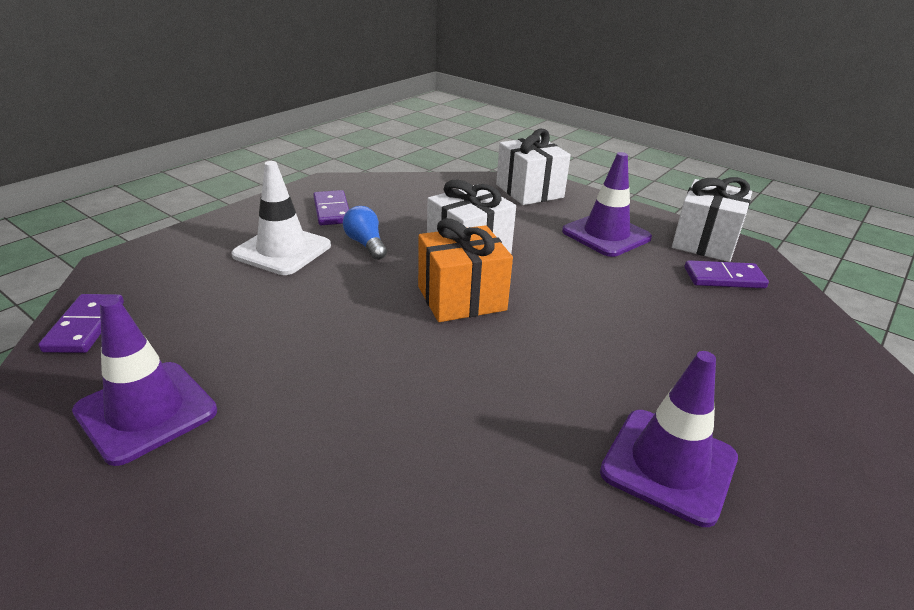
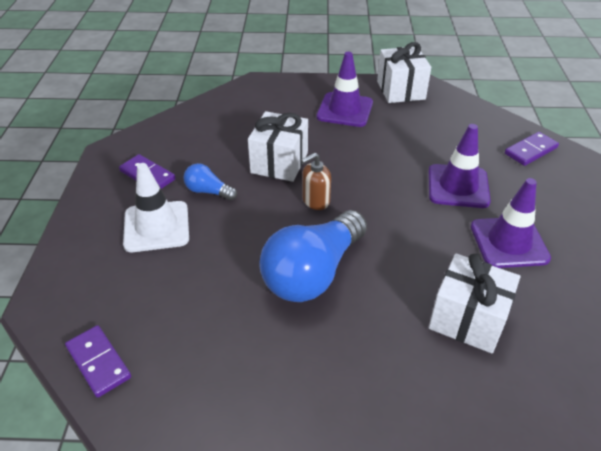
camera: 35 degrees left, 10 degrees up
(146, 411) = (229, 384): purple traffic cone -> purple traffic cone (458, 186)
(367, 360) = (313, 273): none -> blue light bulb
(461, 298) = (315, 201): orange gift -> brown soap dispenser
(529, 191) = (263, 94): white gift -> white gift (467, 319)
(724, 278) = (432, 112): purple domino -> purple domino (530, 151)

